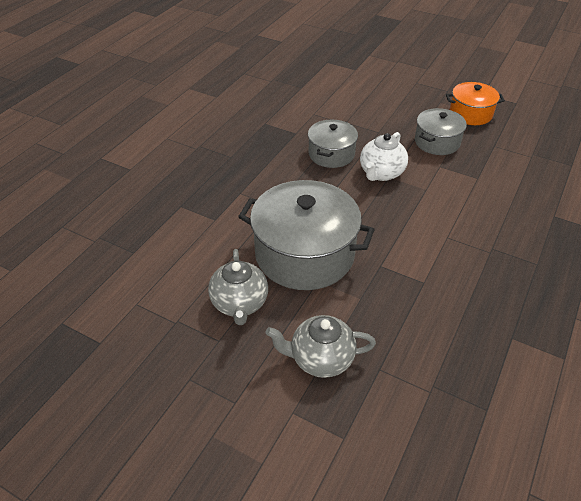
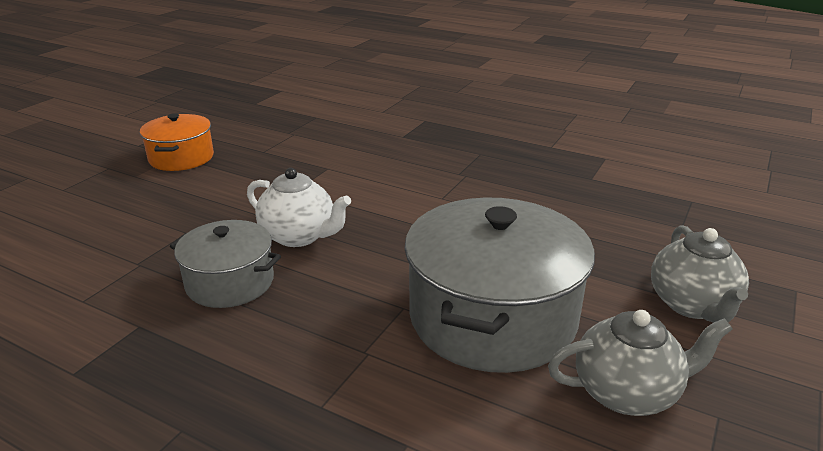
camera: 90 degrees left, 15 degrees down
(437, 142) = (238, 187): grey pot -> none

